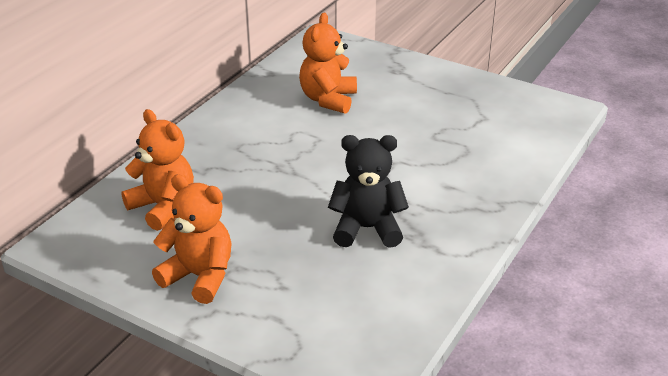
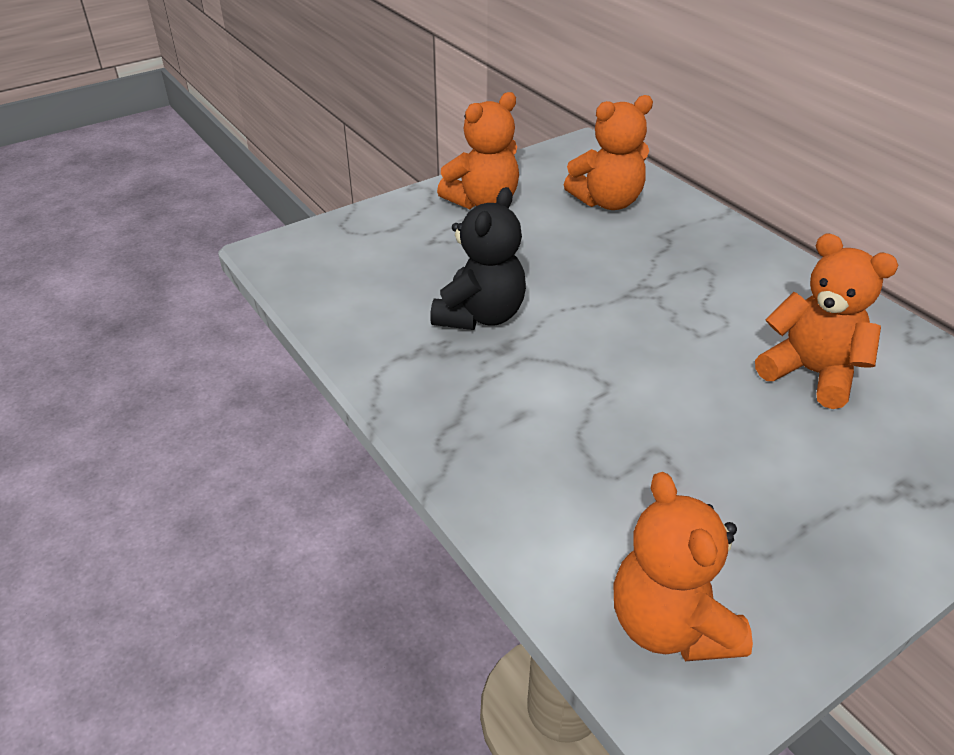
camera: 115 degrees right, 5 degrees up
(536, 116) = (670, 625): none -> orange teddy bear

